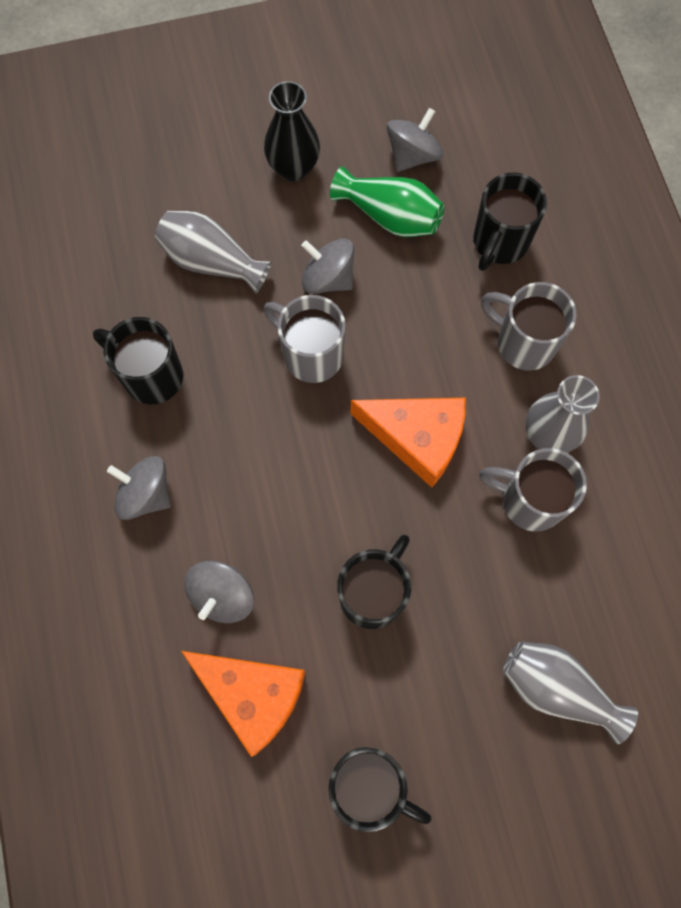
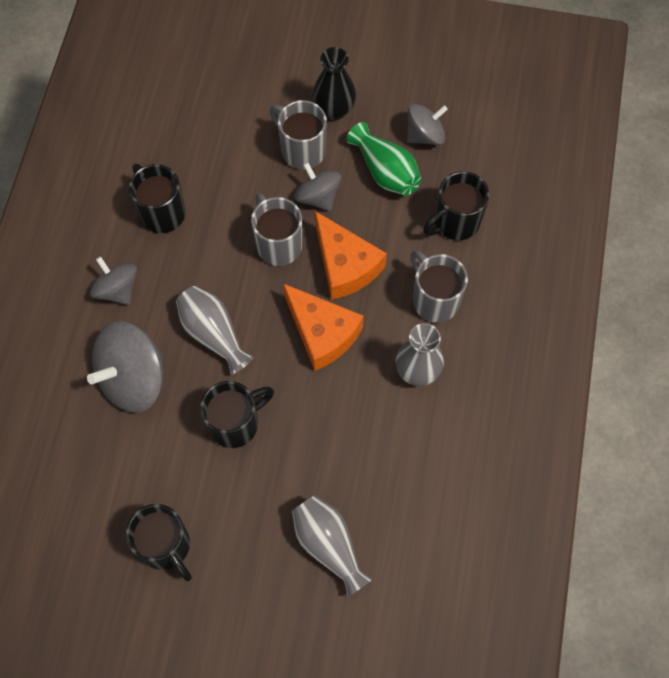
camera: 25 degrees right, 5 degrees down
(212, 262) = (243, 152): grey vase -> grey vase (213, 334)
(222, 595) = (134, 379): grey spinning top -> grey spinning top, size x1.66
(252, 695) = (120, 452): orange cheese -> orange cheese (345, 265)
(529, 500) = (379, 410): grey mug -> grey mug (301, 150)

